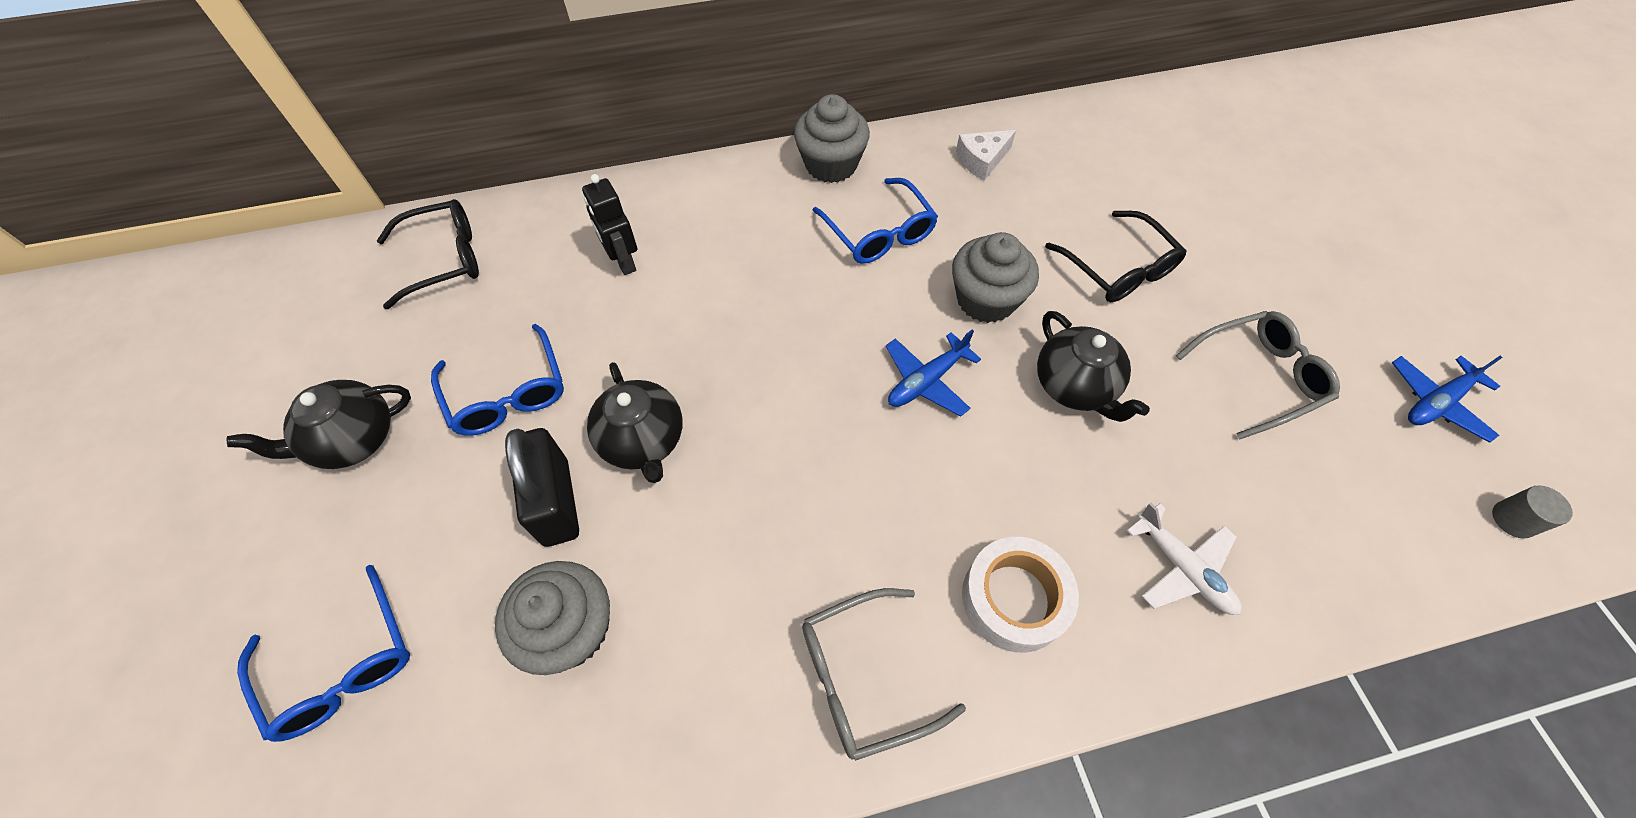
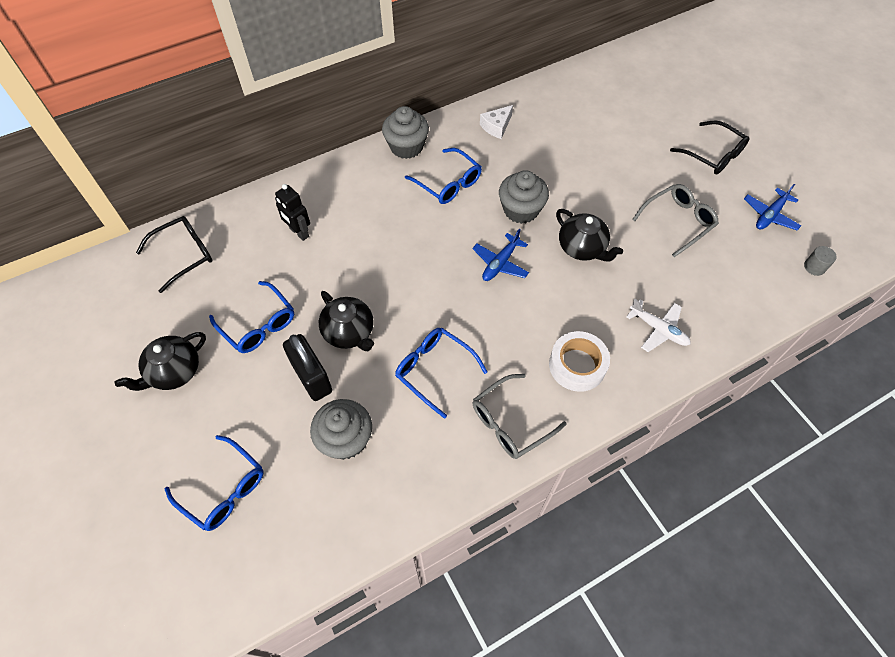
camera: 15 degrees left, 0 degrees up
(760, 543) = (435, 370): none -> blue glasses
(1118, 268) = (590, 176): black glasses -> black glasses (713, 154)

